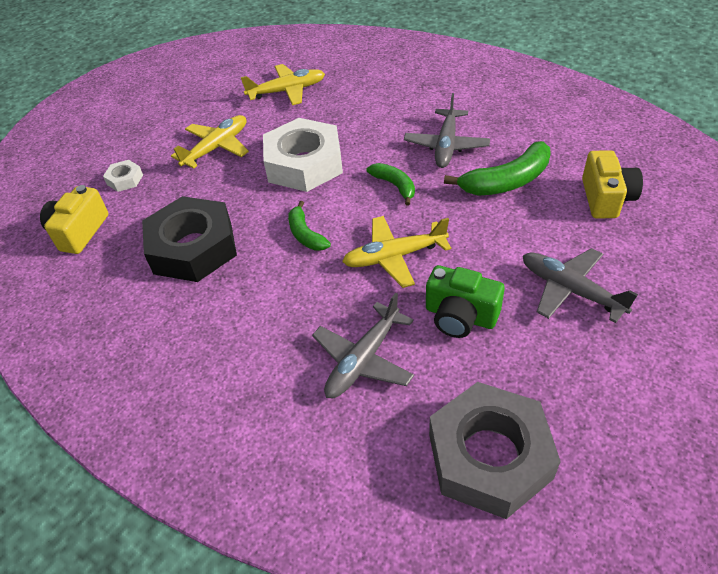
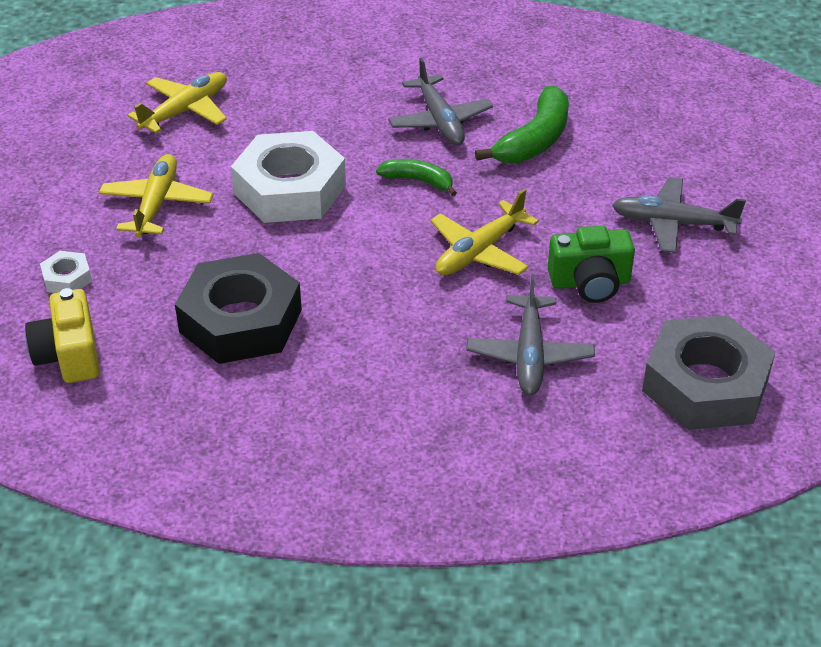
camera: 35 degrees left, 5 degrees down
(305, 234) = (362, 262): green banana -> none
(606, 198) = (644, 127): yellow camera -> none

